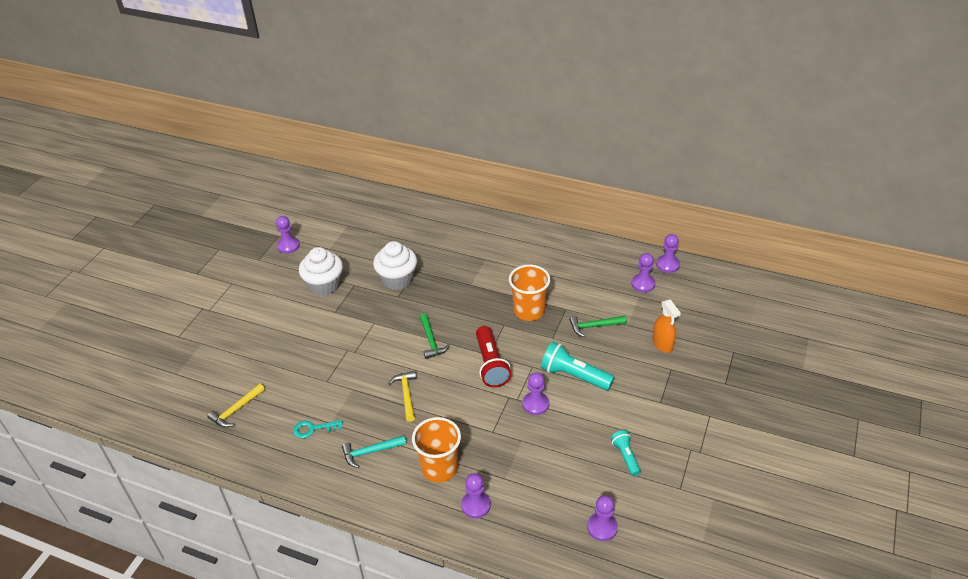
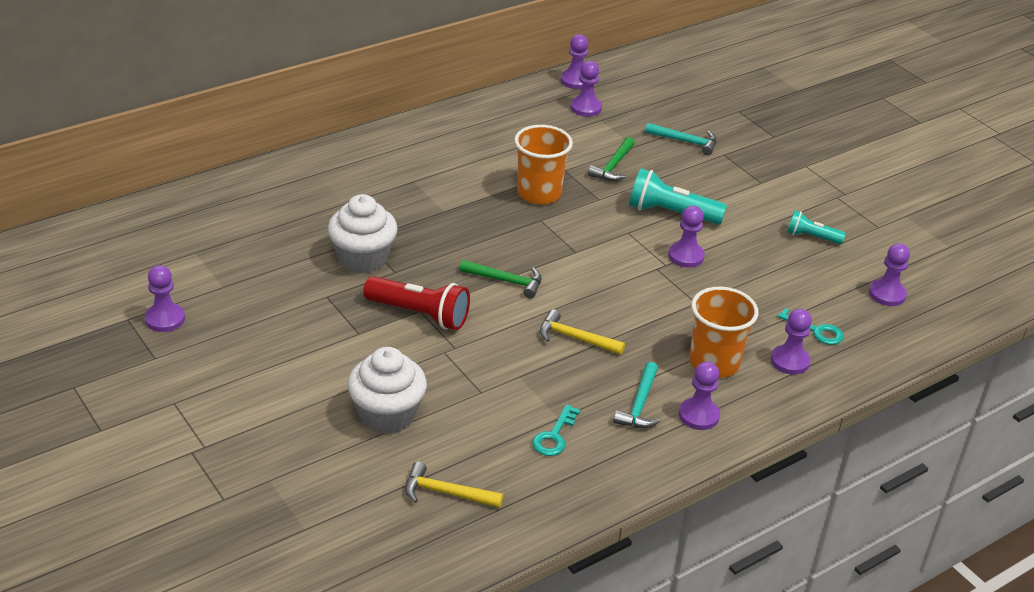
camera: 60 degrees left, 5 degrees down
(236, 410) = (446, 493): yellow hammer -> yellow hammer turned 120 degrees clockwise
(324, 285) = (294, 321): white cupcake -> white cupcake (387, 415)
(383, 484) = (698, 415): none -> purple pawn
(491, 365) = (594, 257): red flashlight -> red flashlight (419, 314)
(521, 505) = (816, 330): none -> turquoise key
(574, 376) = (671, 213): turquoise flashlight -> turquoise flashlight turned 45 degrees clockwise
(662, 344) = (685, 141): orange spray bottle -> turquoise hammer

